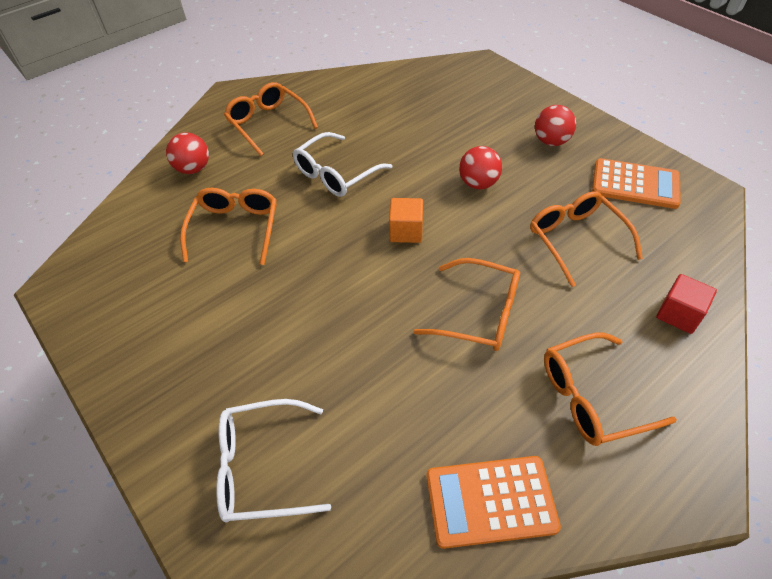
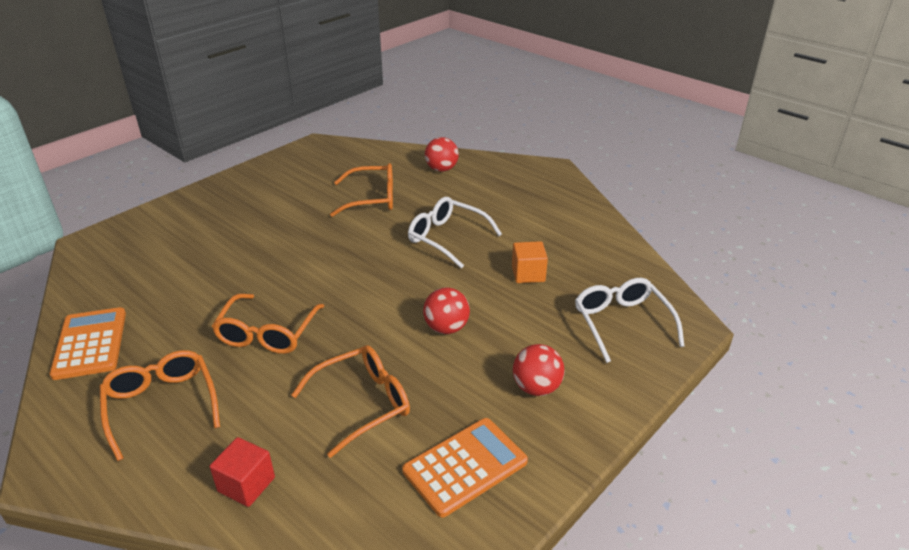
camera: 80 degrees right, 15 degrees down
(262, 467) = (154, 241): white glasses -> white glasses (621, 323)
(268, 124) = (512, 193): orange glasses -> none
(406, 231) = (372, 284): orange cube -> orange cube (528, 274)
(635, 184) = (465, 466): orange calculator -> orange calculator turned 135 degrees counterclockwise

